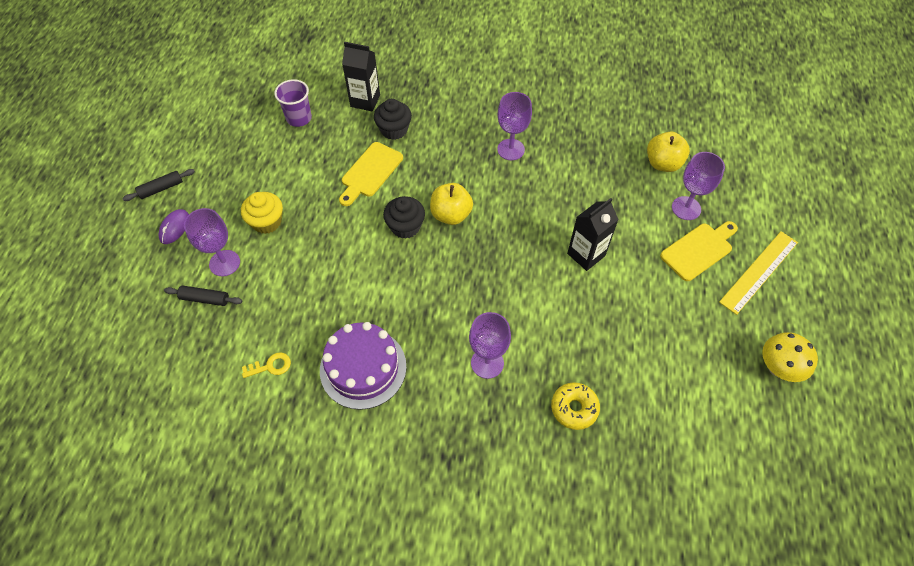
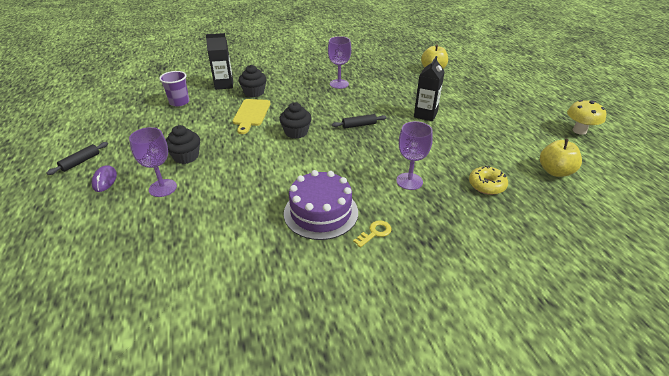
camera: 25 degrees left, 20 degrees down
(205, 299) = (157, 213): black rolling pin -> black rolling pin (359, 125)
(267, 222) = (186, 157): yellow cupcake -> black cupcake
(270, 366) = (242, 236): yellow key -> yellow key (375, 233)
(451, 215) = (324, 119): yellow apple -> yellow apple (555, 171)
(686, 208) = (463, 83): purple goblet -> none
(699, 250) = (486, 96): yellow cutting board -> none
(759, 272) = (527, 96): yellow ruler -> none

